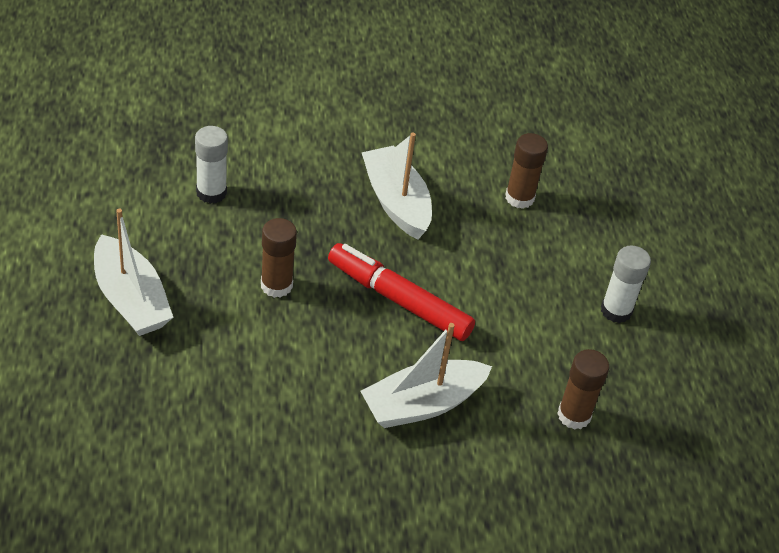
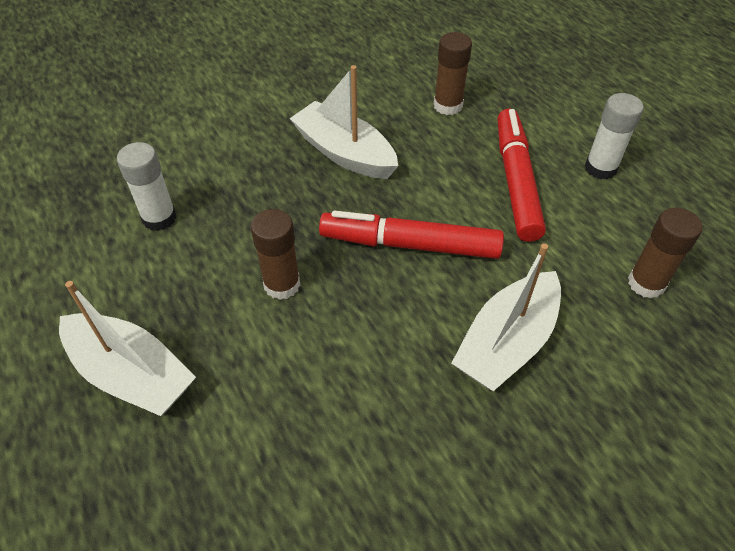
camera: 20 degrees left, 5 degrees up
(529, 289) = (516, 181): none -> red marker

